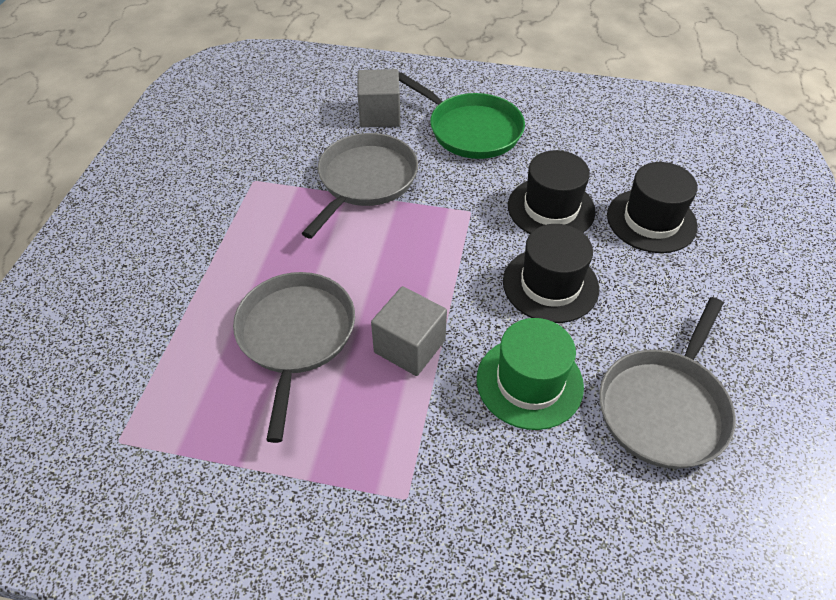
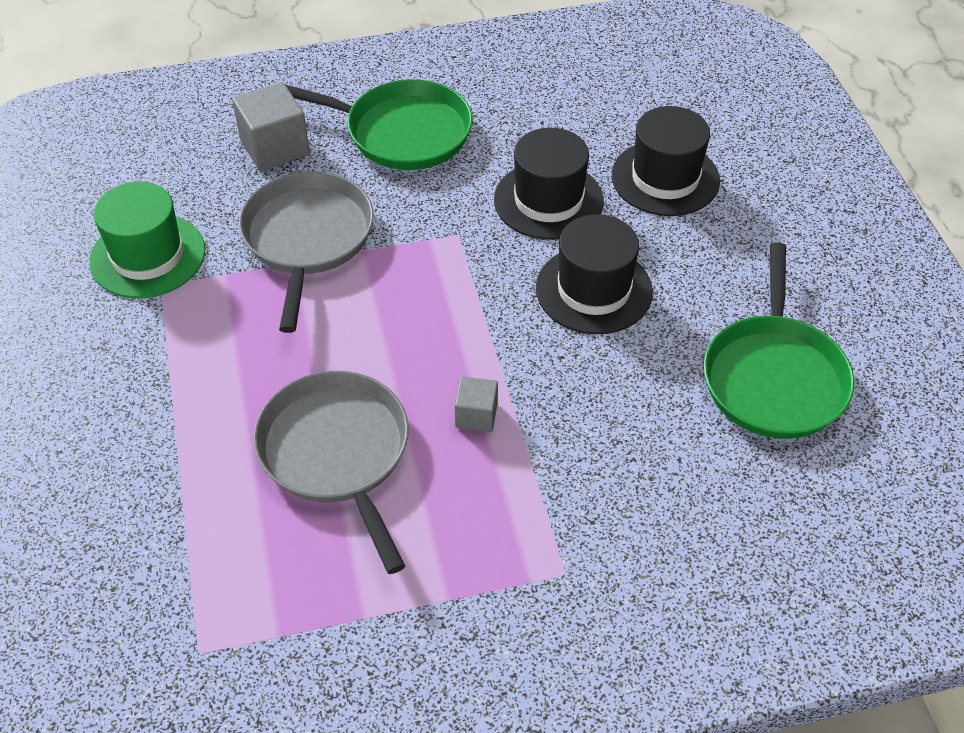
camera: 25 degrees left, 0 degrees up
(409, 346) = (476, 415): grey cube -> grey cube, size x0.57
(529, 382) = (627, 404): green hat -> green hat (148, 256)
(664, 407) = (774, 378): grey pan -> green pan

